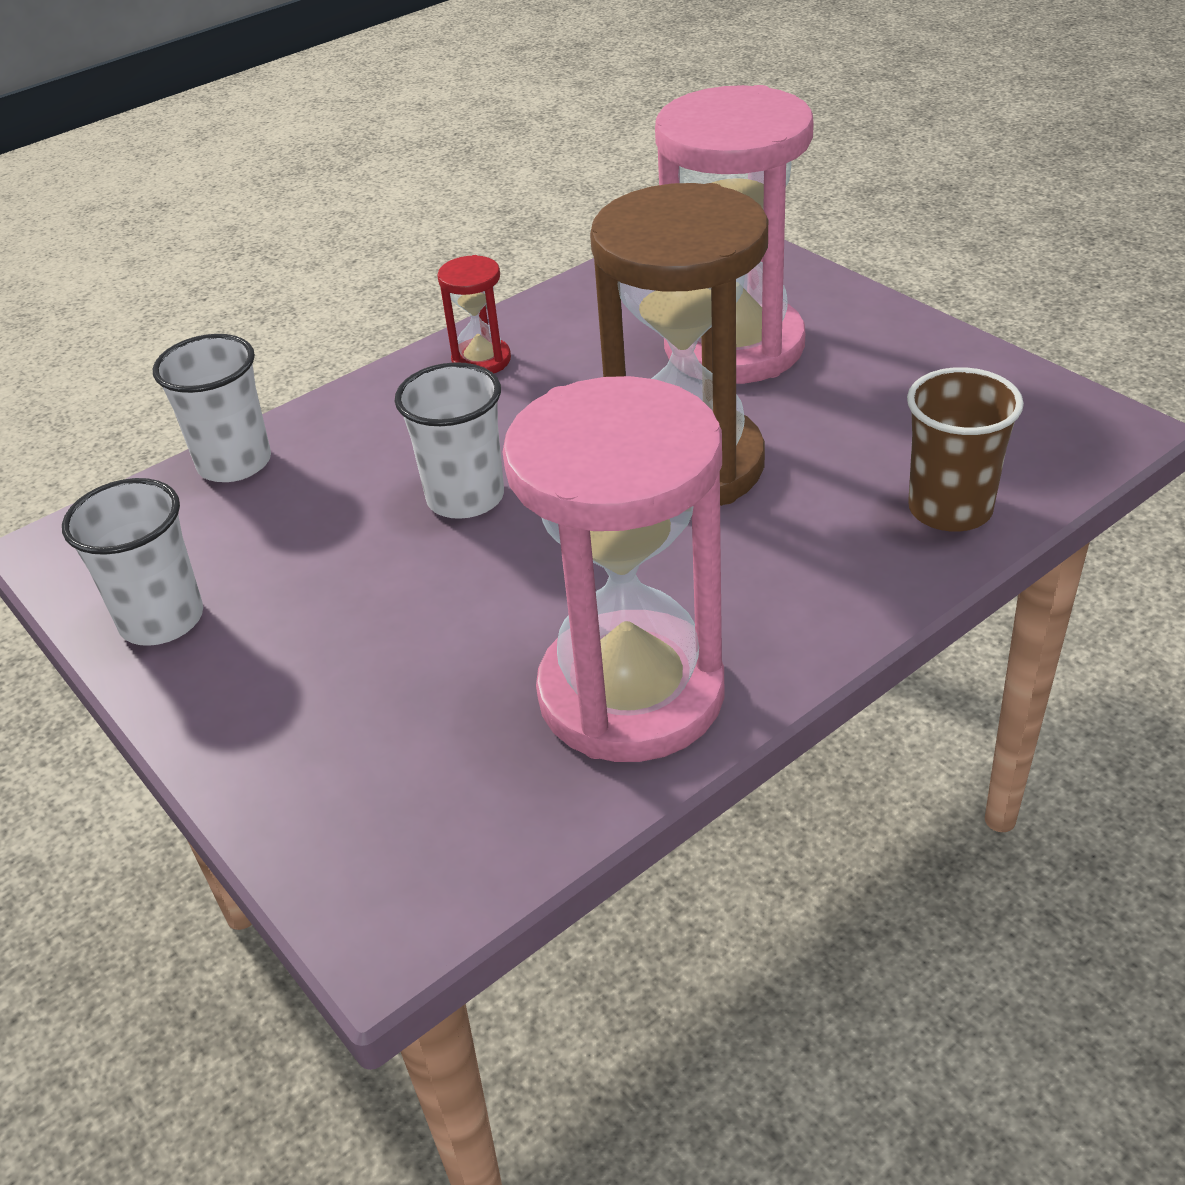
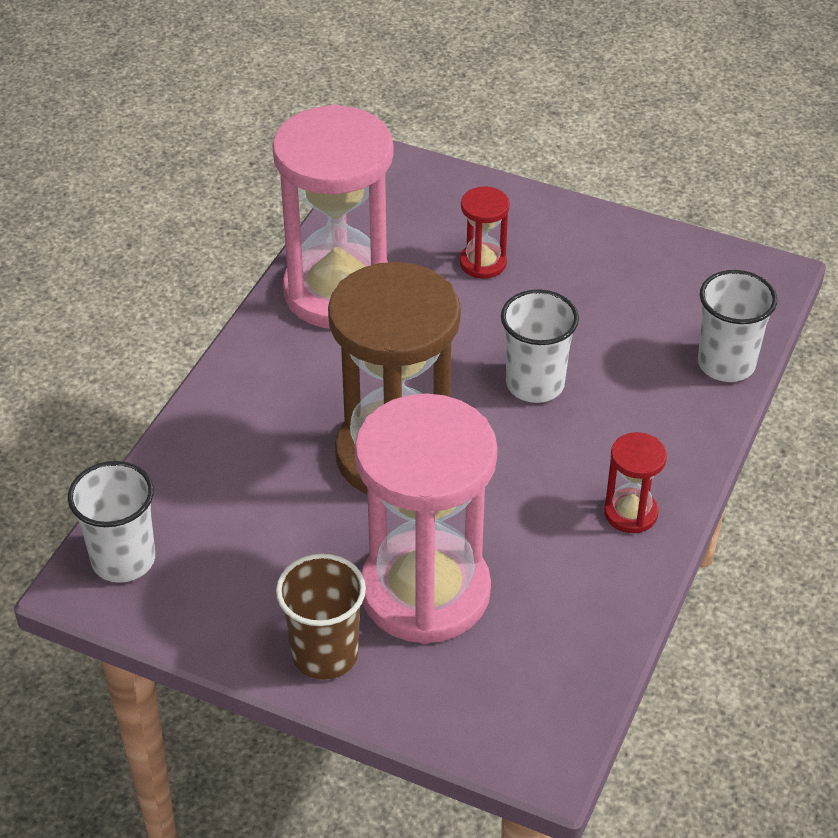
camera: 150 degrees right, 5 degrees up
(161, 619) = (648, 253): white cup -> white cup (123, 559)
(390, 674) = (483, 263): none -> red hourglass
(950, 509) = (191, 470): brown cup -> brown cup (325, 654)

